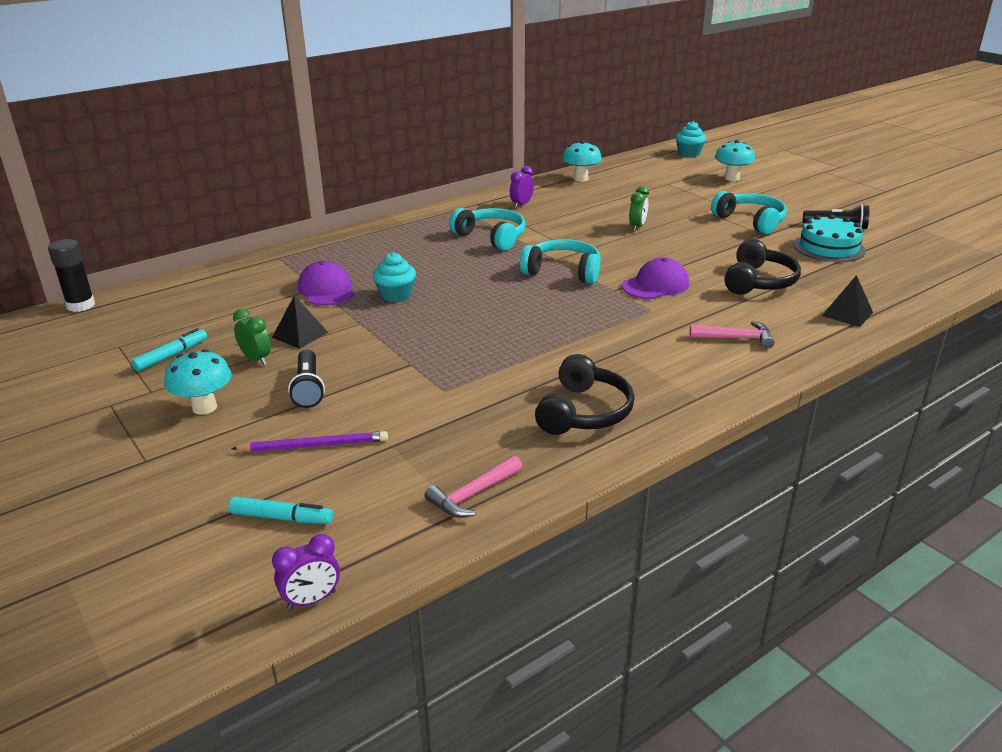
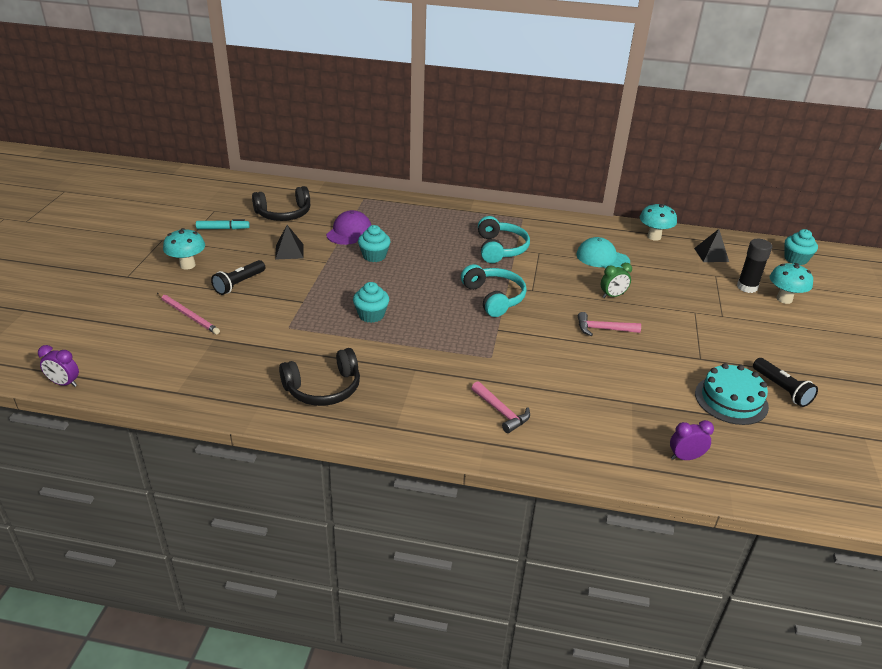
camera: 45 degrees right, 5 degrees up
(81, 305) = (238, 178): black glue stick -> black glue stick (747, 287)
(256, 359) = (248, 253): green clock -> none
(281, 517) = (119, 339): turquoise marker -> none
(314, 445) = (188, 315): purple pencil -> pink pencil
(473, 494) = (195, 389): pink hammer -> pink hammer (603, 329)
(496, 337) = (371, 315): none -> turquoise cupcake
(521, 204) = (568, 235): purple clock -> purple clock (685, 457)
(578, 207) = (602, 258): none -> turquoise cap
(655, 285) = (531, 343): purple cap -> none
(750, 221) = (714, 341): turquoise headphones -> none
(758, 281) = (609, 387): black headphones -> black headphones (284, 214)
(847, 314) = (619, 453): black pyramid -> black pyramid (711, 255)

